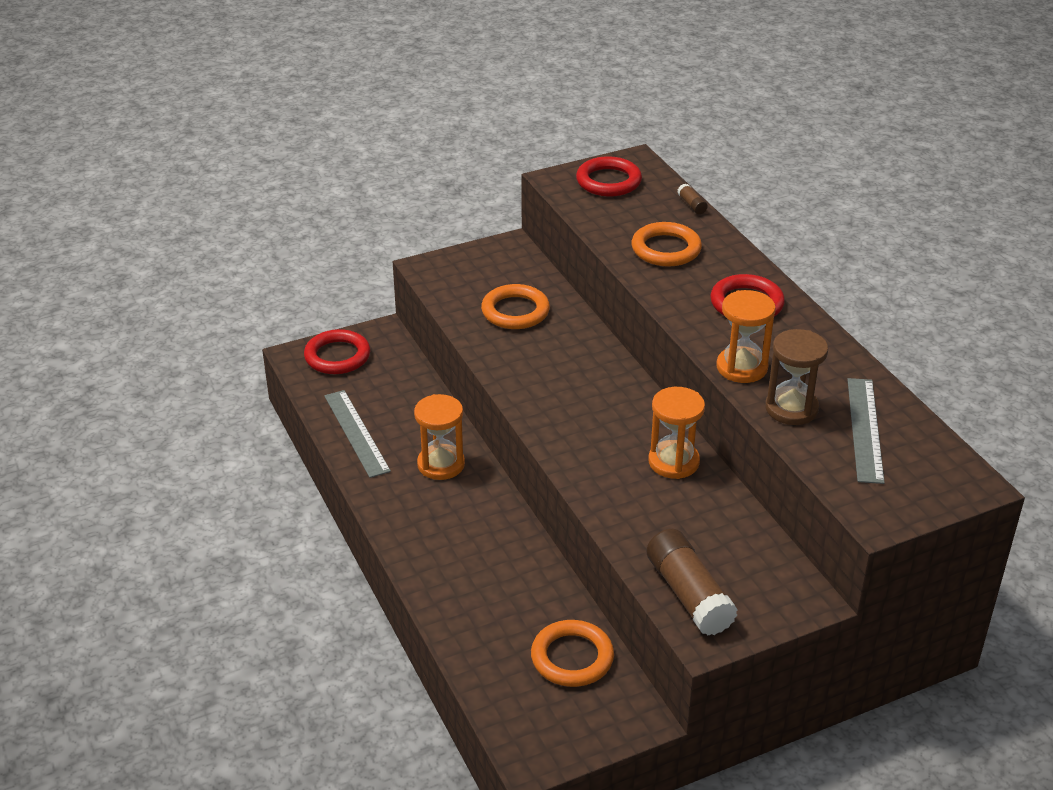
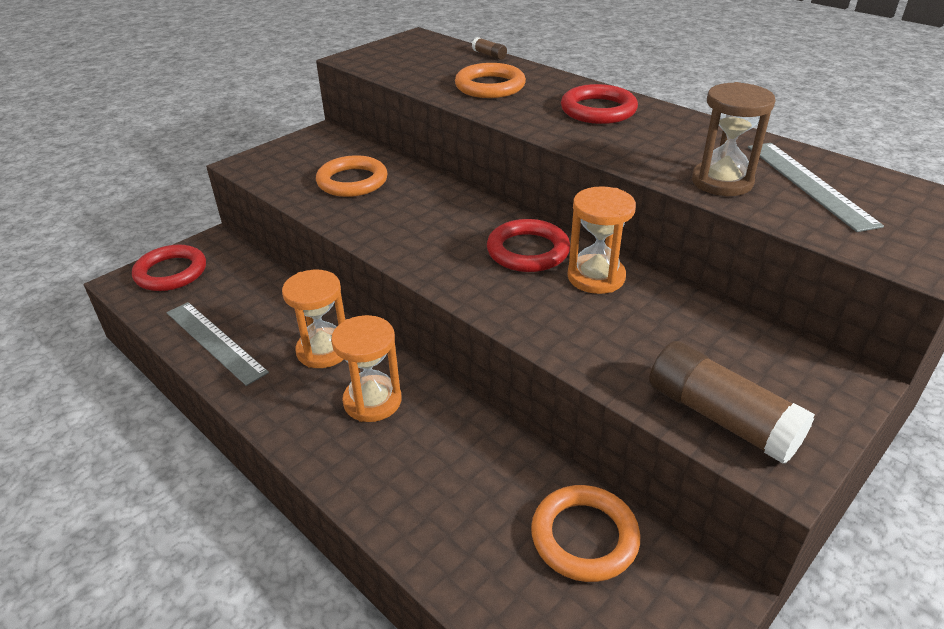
camera: 20 degrees left, 0 degrees up
(608, 181) = (402, 52): red ring -> red ring (528, 251)
(741, 367) = (640, 158): orange hourglass -> orange hourglass (372, 401)

